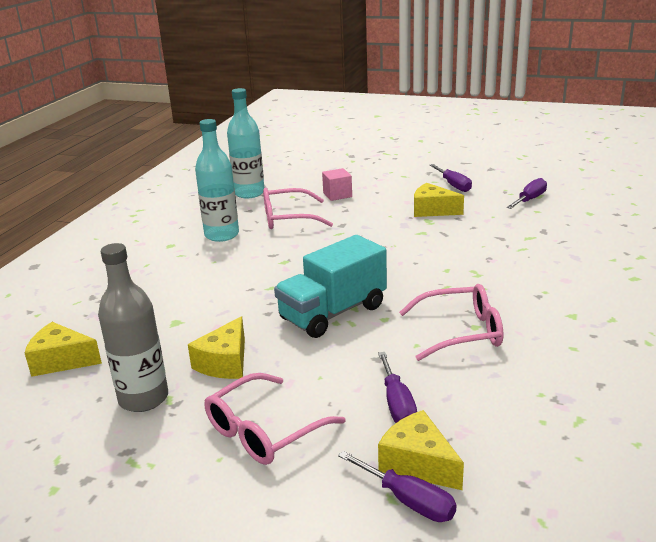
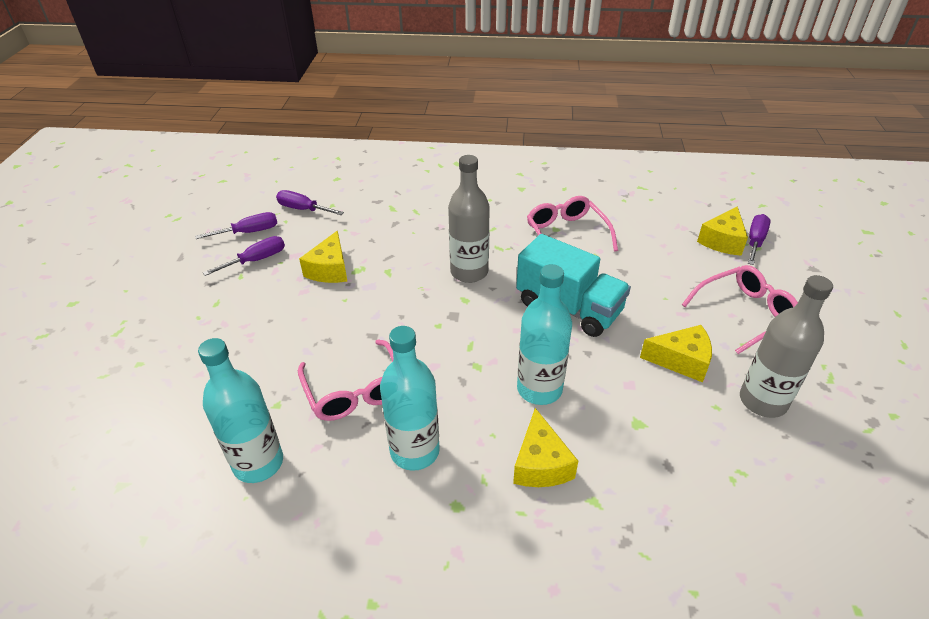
camera: 105 degrees left, 15 degrees up
(61, 361) = (759, 502): yellow cheese -> yellow cheese (540, 464)
(242, 284) = (539, 389): none -> turquoise bottle
(265, 430) = (744, 313): pink glasses -> pink glasses turned 60 degrees counterclockwise
(337, 195) = (276, 356): pink cube -> none
(397, 404) = (672, 255): purple screwdriver -> purple screwdriver (249, 232)
(408, 268) = (469, 272): none -> grey bottle

